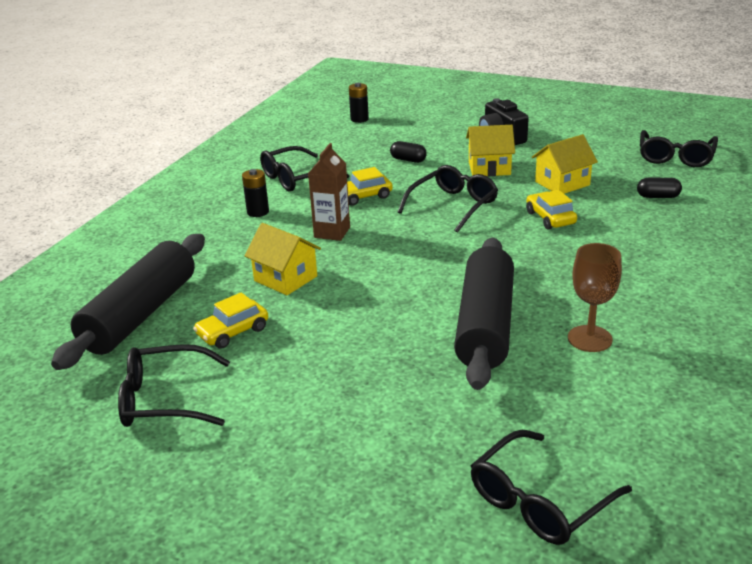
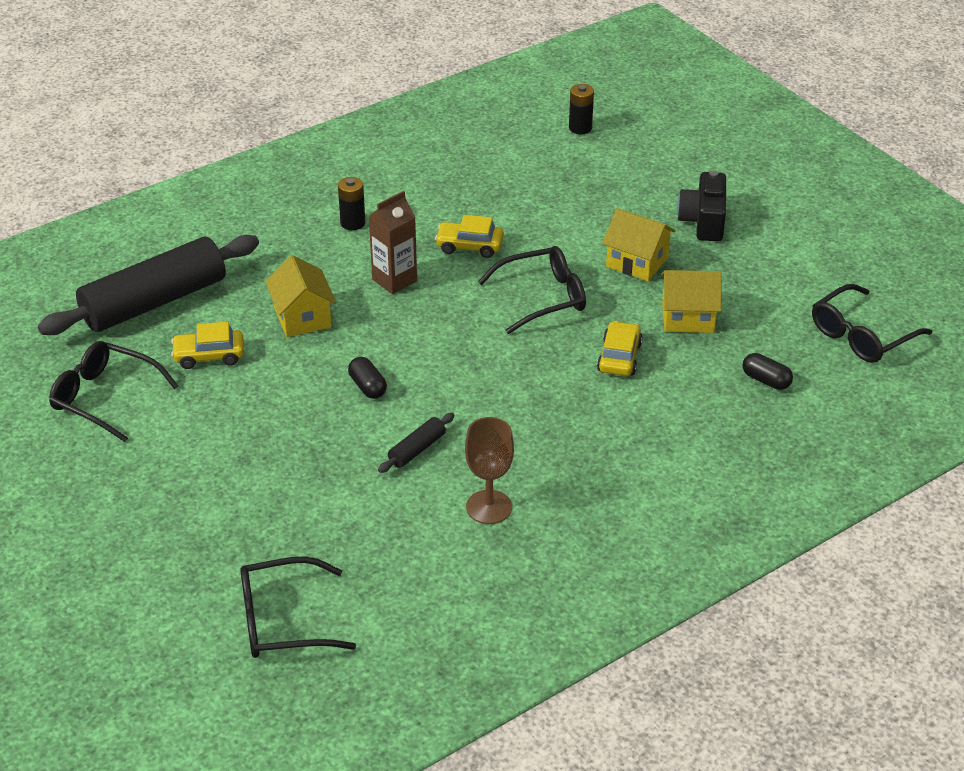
camera: 30 degrees right, 10 degrees up
(297, 178) = (431, 192): black glasses -> none
(408, 160) = (566, 213): black capsule -> black capsule (367, 387)
(485, 325) = (417, 449): black rolling pin -> black rolling pin, size x0.41

